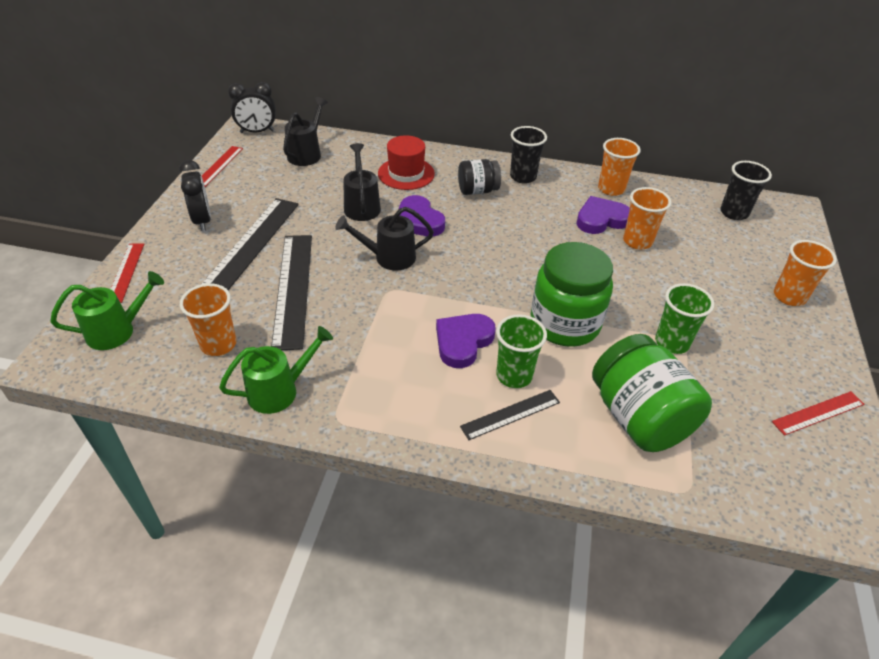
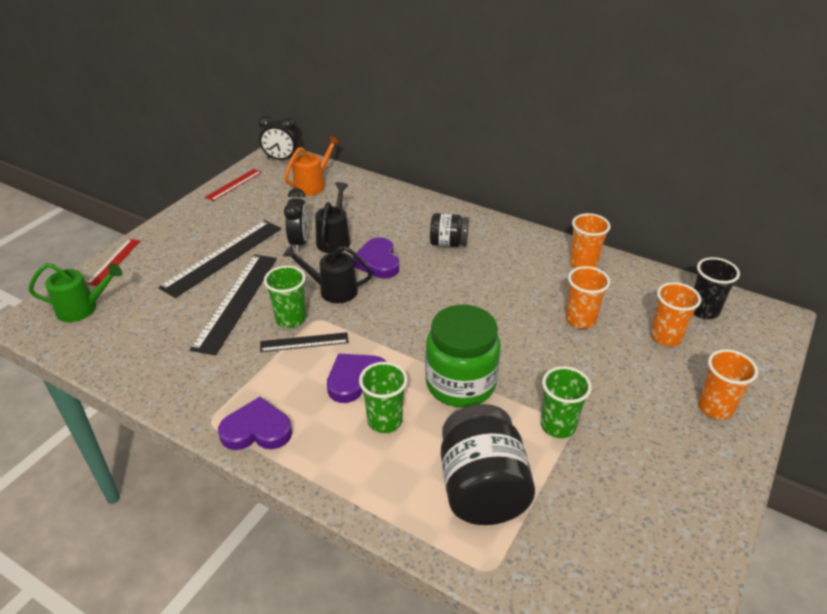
camera: 20 degrees right, 5 degrees down
(202, 220) = (195, 229): black clock -> black clock (299, 242)
(218, 344) = (152, 336): orange cup -> orange cup (665, 337)
(280, 390) = (178, 386): green watering can -> none
(307, 153) = (313, 185): black watering can -> orange watering can
(362, 295) = (290, 319): none -> green cup
(406, 173) = (390, 217): red hat -> none
(510, 414) = (361, 455): black ruler -> black ruler (304, 342)
(523, 177) = (500, 237): black cup -> none
(601, 219) = (555, 292): purple heart -> purple heart (257, 430)
(639, 417) = (482, 489): green jar -> black jar
(818, 413) = (676, 533): red ruler -> none

